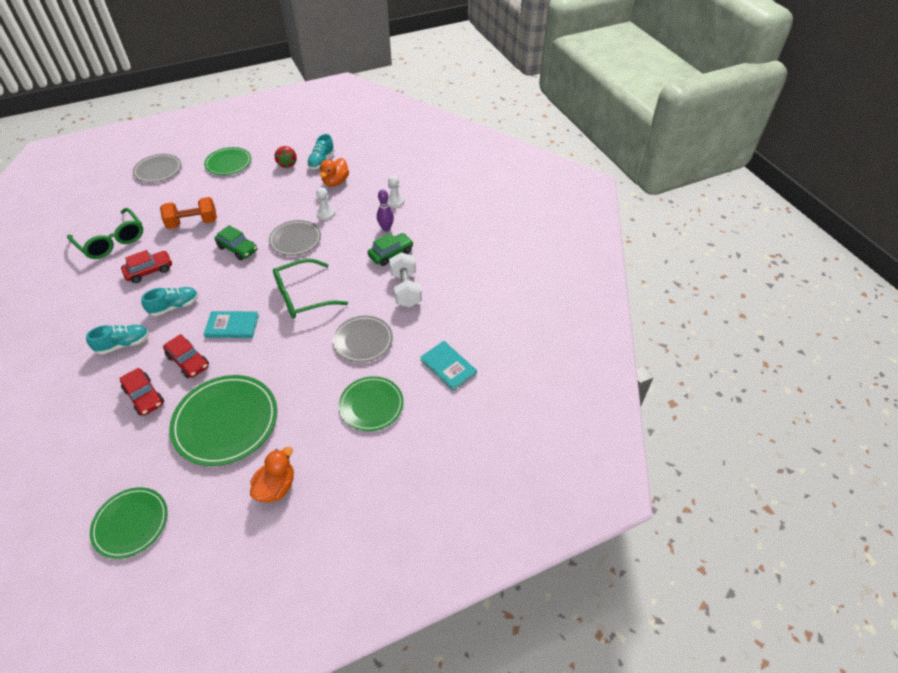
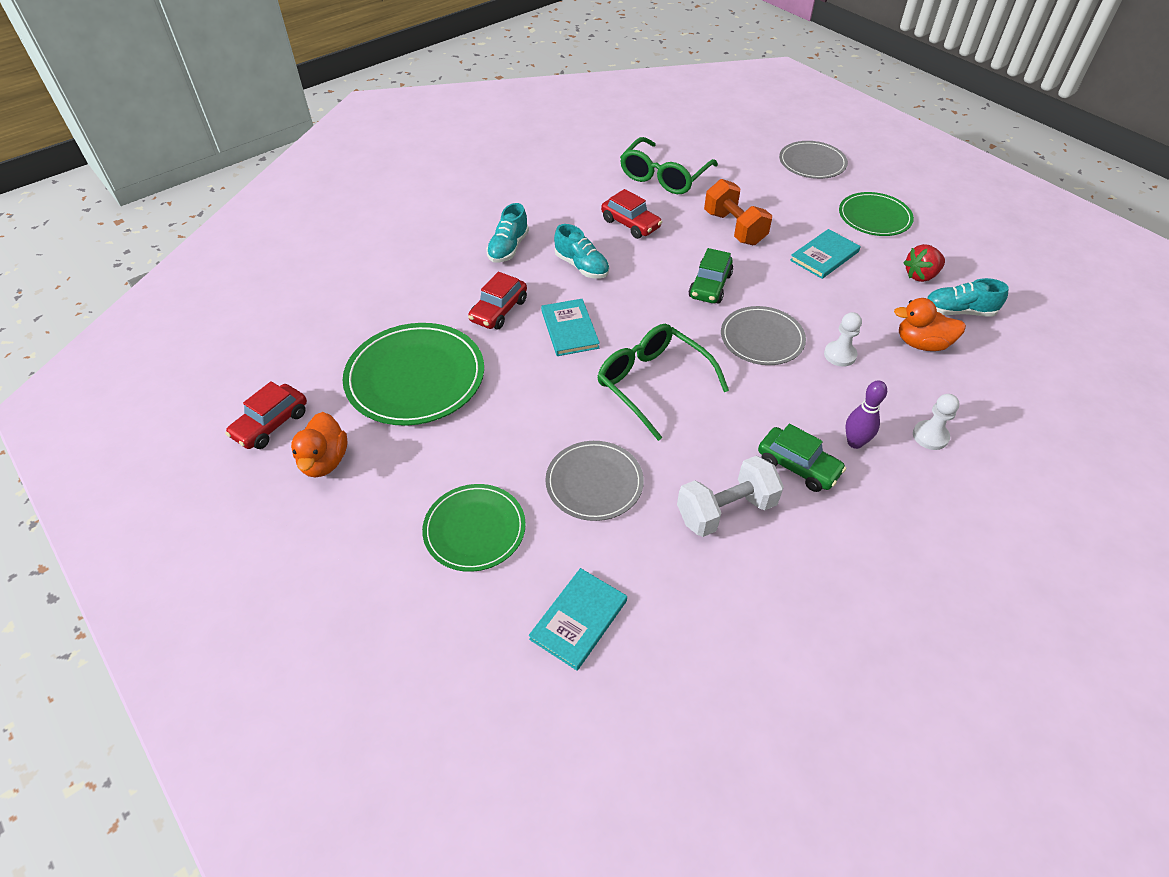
camera: 75 degrees right, 0 degrees up
(123, 344) = (508, 248): turquoise shoe -> turquoise shoe turned 60 degrees clockwise
(131, 523) = (269, 347): green plate -> none
(144, 396) = (437, 294): red car -> red car (271, 424)
(246, 193) = (824, 256): none -> turquoise book
(276, 487) = (324, 461): orange duck -> orange duck turned 75 degrees clockwise

